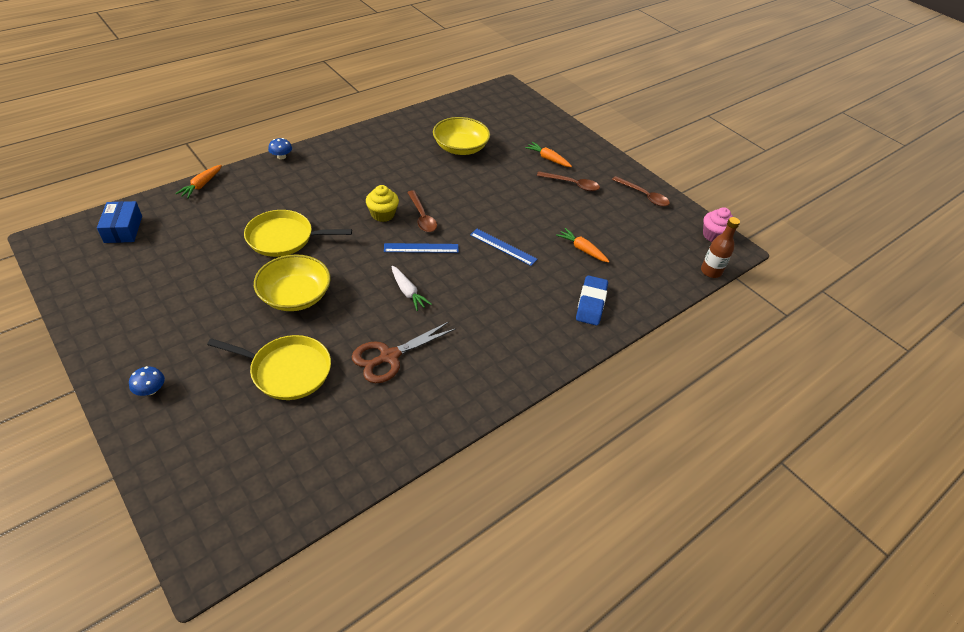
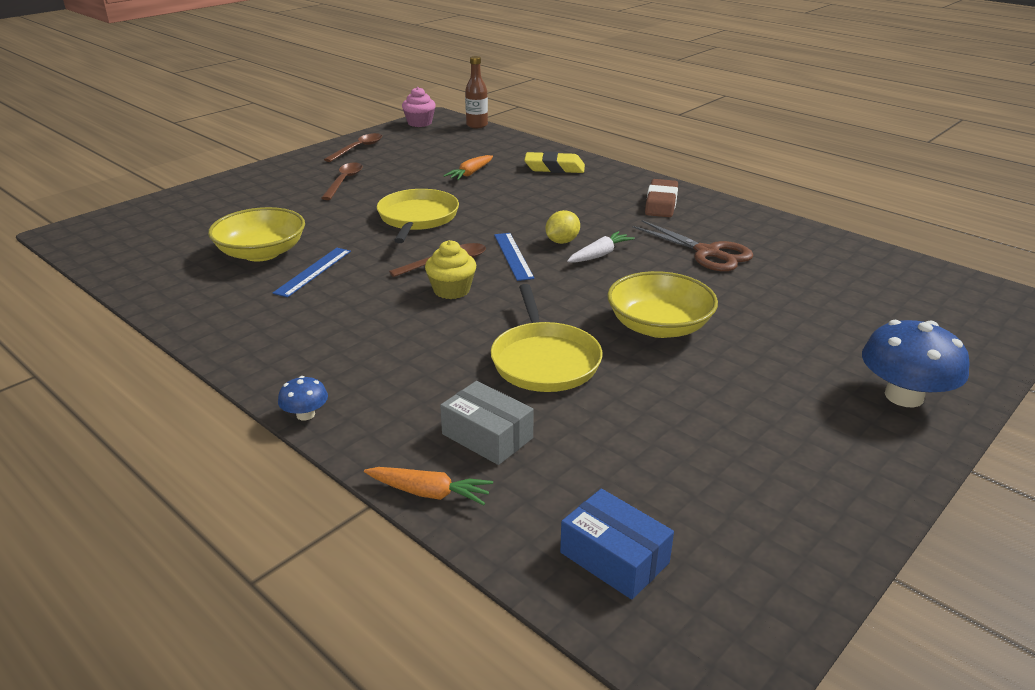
camera: 95 degrees left, 15 degrees down
(123, 229) = (614, 557): blue box -> blue box turned 60 degrees clockwise
(151, 390) = (904, 396): blue mushroom -> blue mushroom, size x2.06
(229, 207) = (487, 436): none -> grey box
(287, 370) = (781, 307): yellow pan -> yellow pan (417, 218)
(436, 277) = (562, 241): none -> yellow lemon
(495, 356) = (661, 203): none -> brown eraser
(503, 247) = (486, 210): blue ruler -> blue ruler (313, 271)
(548, 159) = (286, 196): orange carrot -> none
(591, 303) = (554, 168): blue eraser -> yellow eraser

